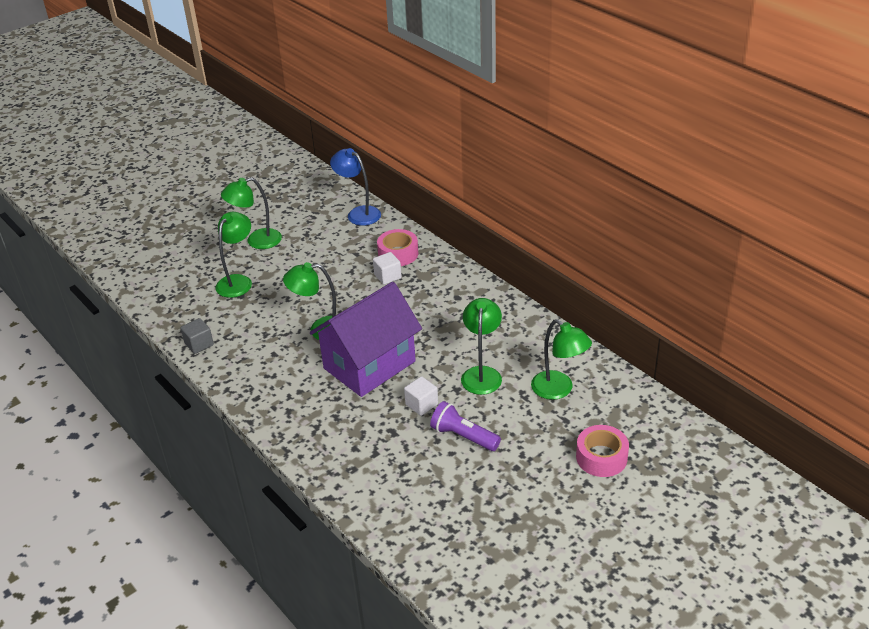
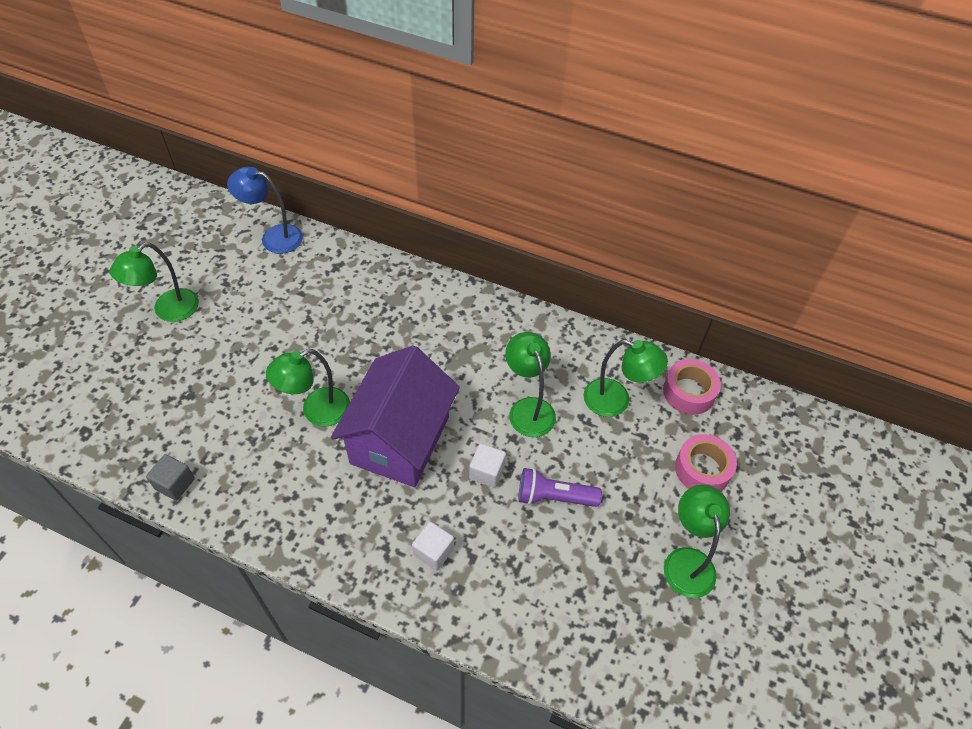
camera: 30 degrees left, 15 degrees up
(238, 281) = (176, 376): green lamp -> green lamp (687, 561)
(387, 276) = (355, 313): white cube -> white cube (433, 552)
(398, 254) = (350, 279): pink tape -> pink tape (689, 392)

